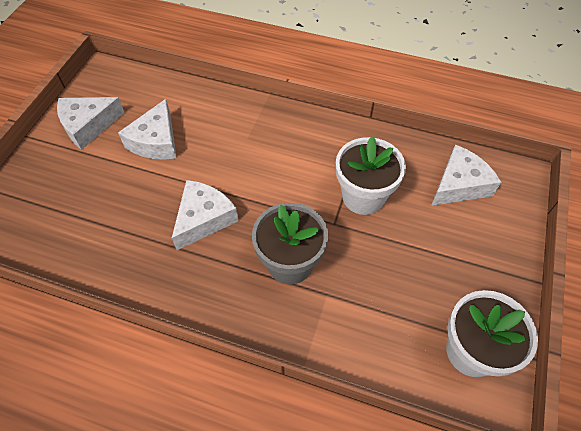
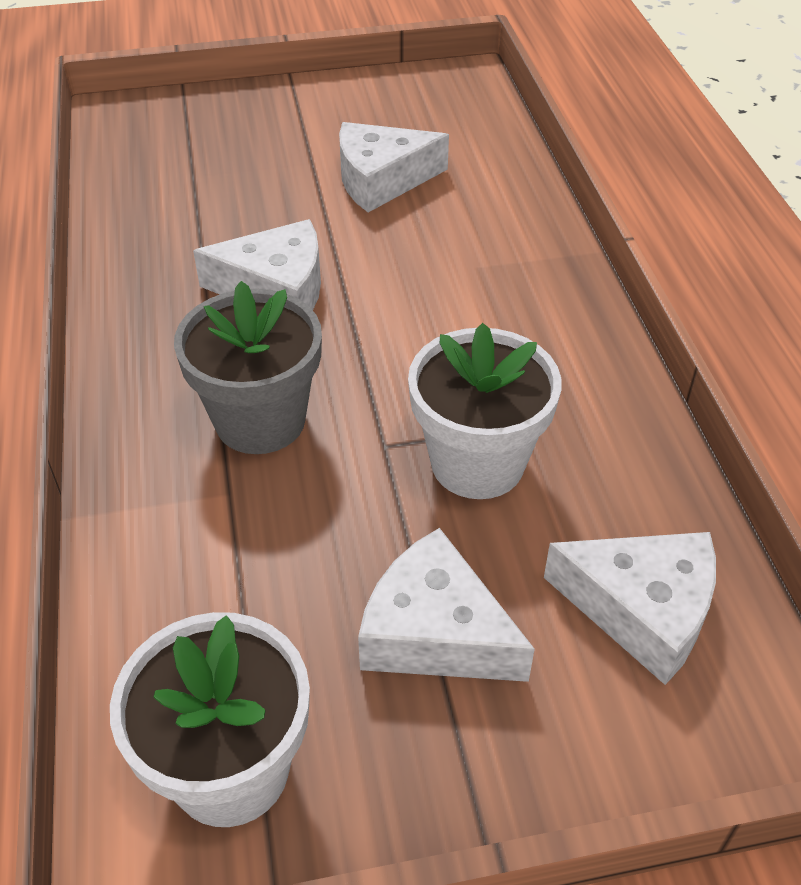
camera: 60 degrees right, 10 degrees down
(88, 126) = (352, 110): white cheese -> white cheese (434, 632)

